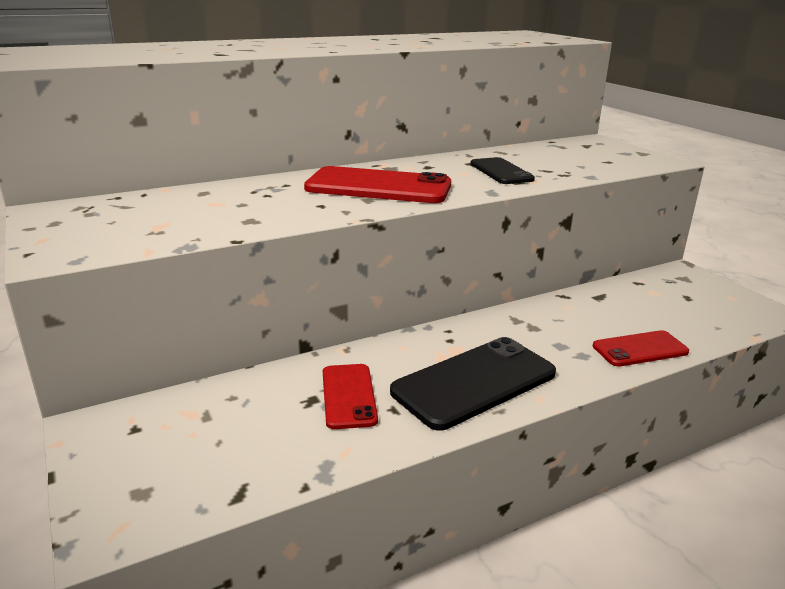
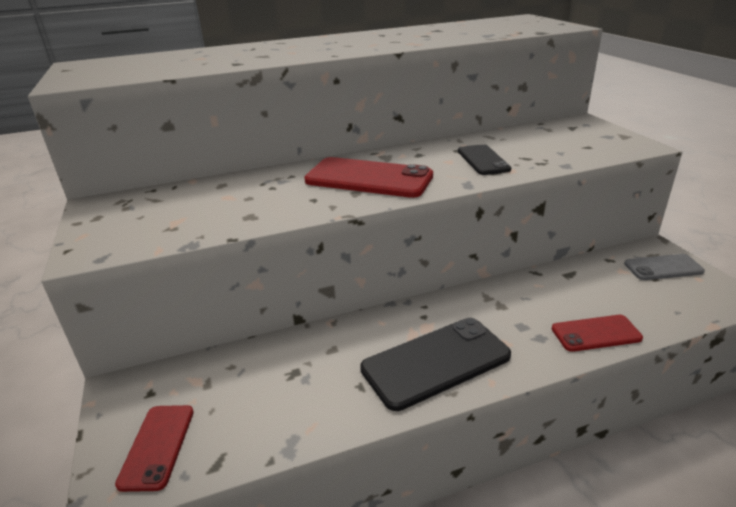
camera: 10 degrees right, 5 degrees up
(348, 396) = (325, 370): red phone -> red phone (157, 446)
(694, 288) = (663, 267): none -> grey phone

